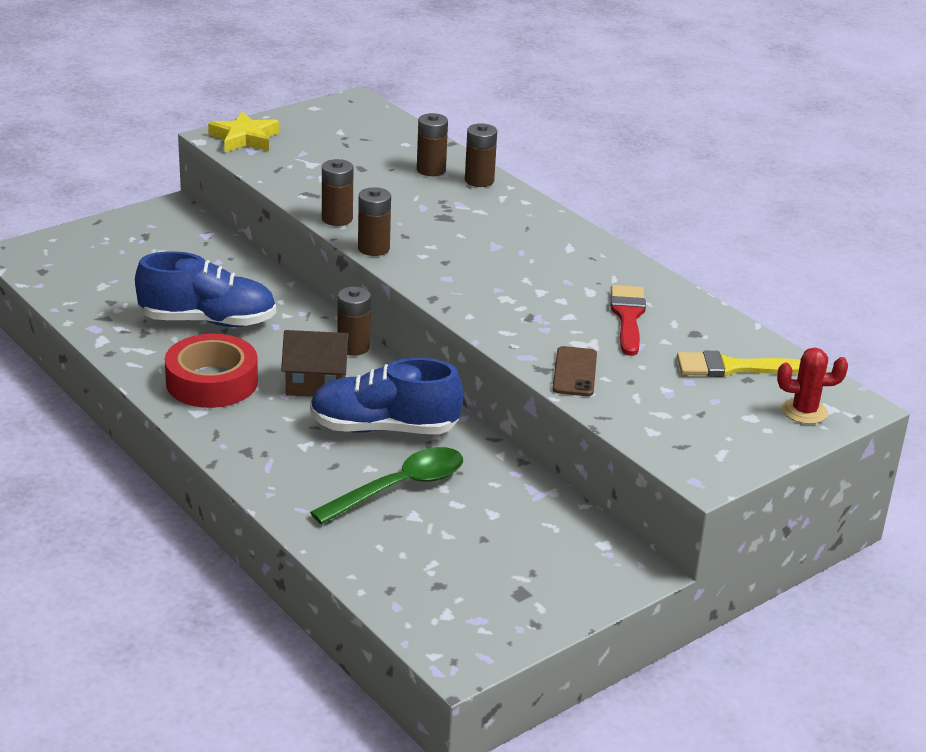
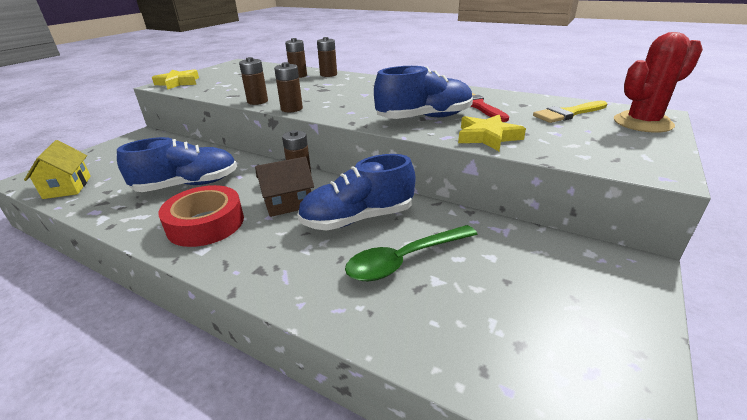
camera: 20 degrees left, 0 degrees up
(66, 281) = (67, 187): none -> yellow house
(399, 488) = (405, 260): green spoon -> green spoon turned 150 degrees counterclockwise
(531, 318) = (424, 118): none -> blue shoe
(574, 372) = (487, 137): brown phone -> yellow star
(804, 411) = (642, 123): red cactus -> red cactus, size x1.65

